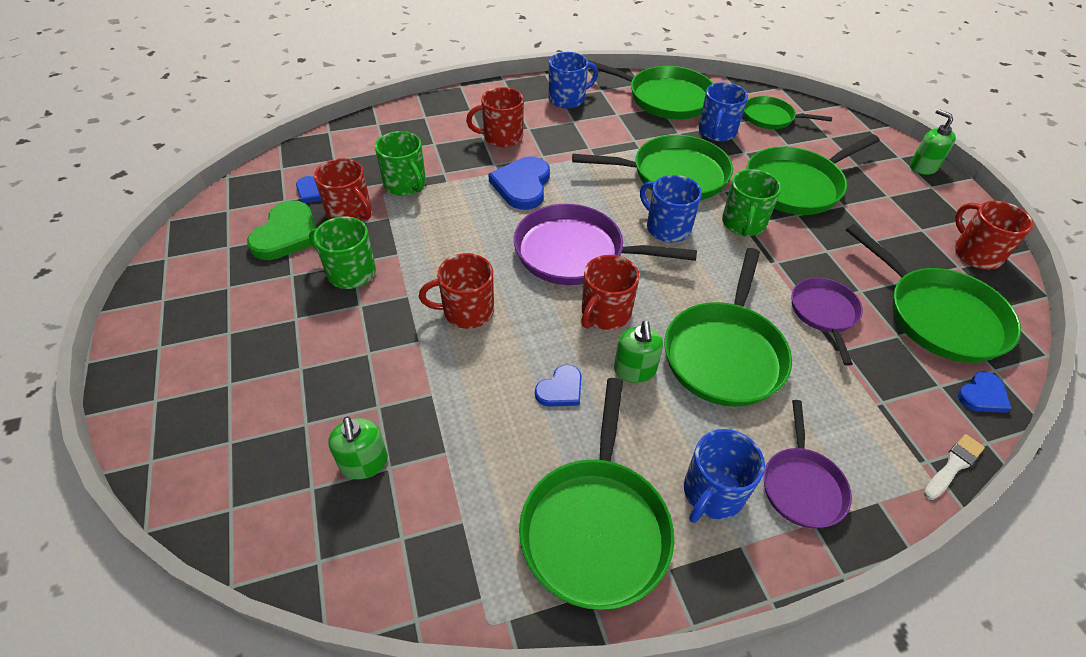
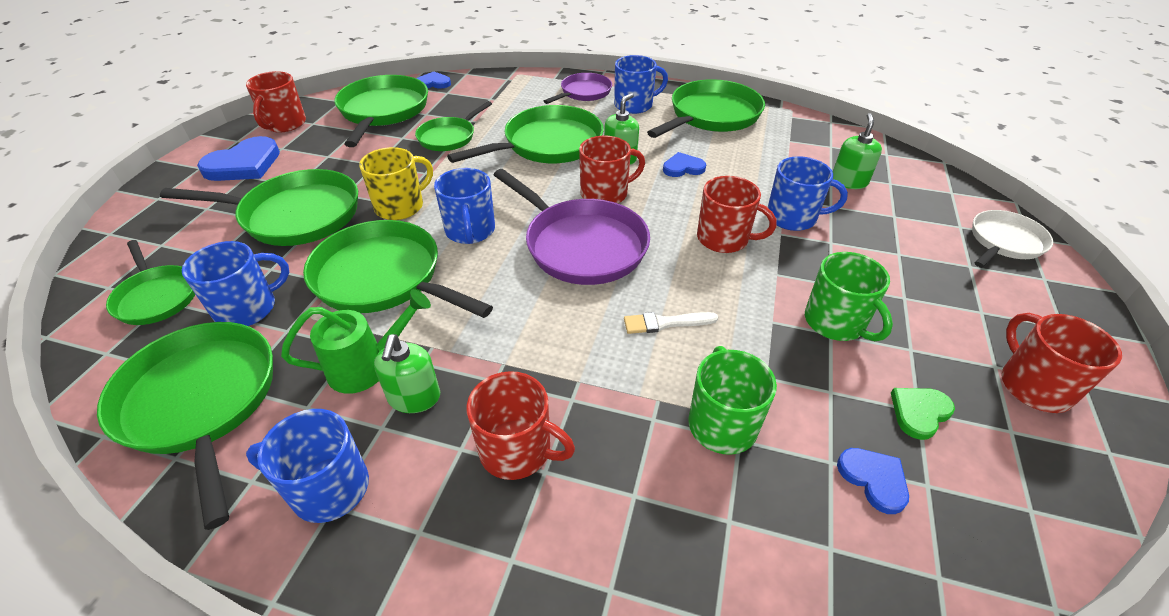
camera: 145 degrees left, 5 degrees down
(183, 438) = (1004, 242): none -> white pan
(287, 234) = (919, 412): green heart -> green heart, size x0.57
(350, 213) = (820, 408): red mug -> red mug (1033, 385)
(413, 368) = (793, 217): none -> blue mug
(522, 185) = (564, 345): blue heart -> blue heart (244, 164)
(614, 136) = (367, 367): none -> green watering can
(743, 224) = (400, 206): green mug -> yellow mug
(824, 313) = (449, 137): purple pan -> green pan
(923, 167) = (164, 182): green soap dispenser -> green soap dispenser (414, 397)
(953, 465) = (498, 74): white brush -> white brush (665, 323)

